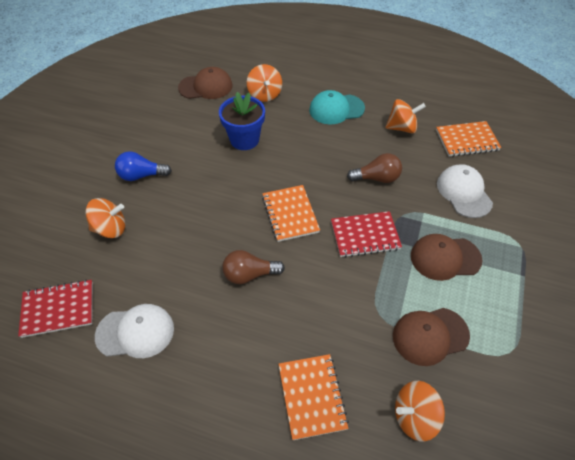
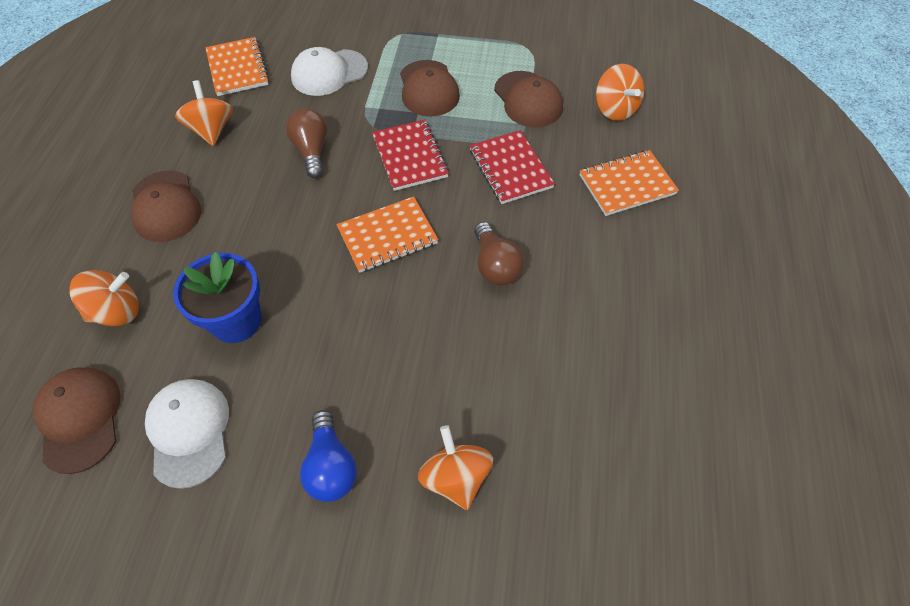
camera: 100 degrees left, 5 degrees up
(58, 309) = (618, 499): red notebook -> red notebook (510, 169)
(135, 332) = (616, 377): white cap -> white cap (189, 432)
(336, 109) = (165, 206): turquoise cap -> brown cap

